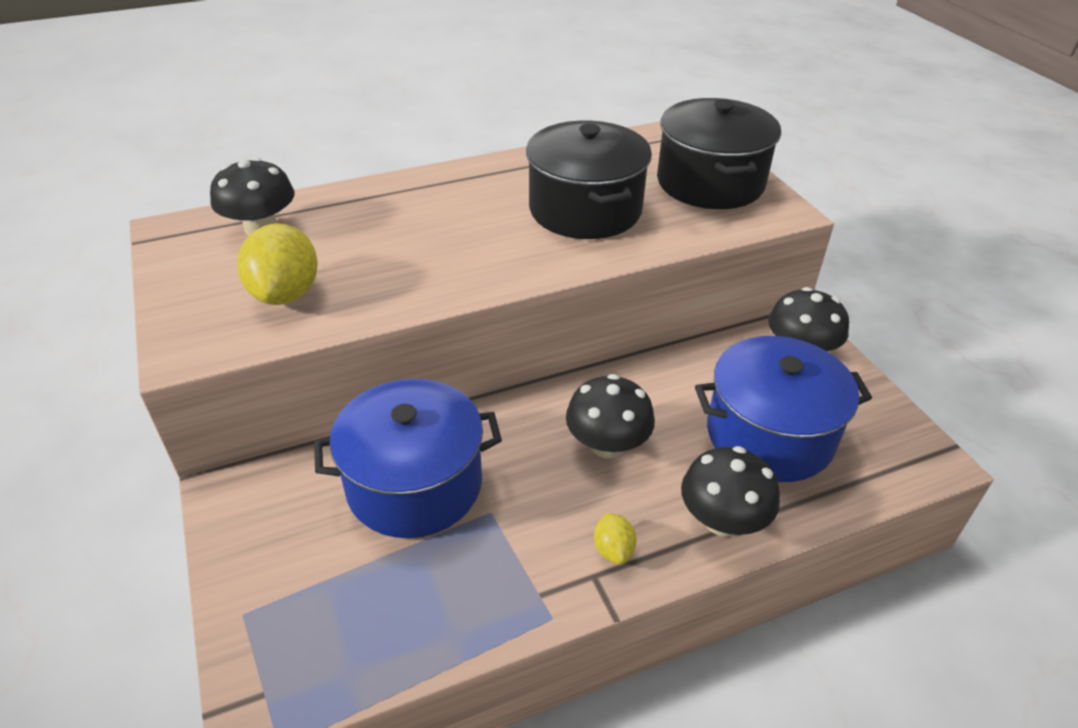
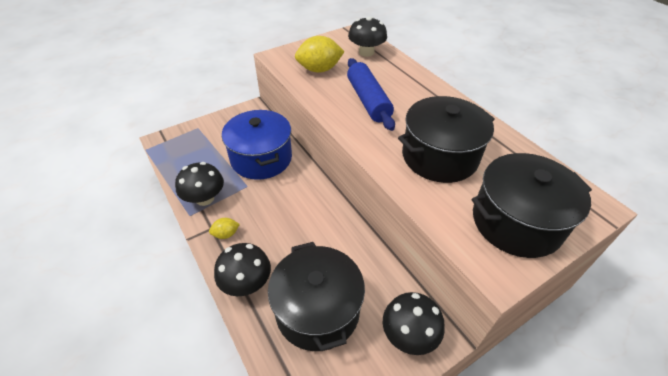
camera: 80 degrees right, 5 degrees up
(422, 250) = (368, 100): none -> blue rolling pin
(607, 445) = (296, 225): black mushroom -> black mushroom (204, 198)
(769, 435) = (317, 310): blue pot -> black pot

